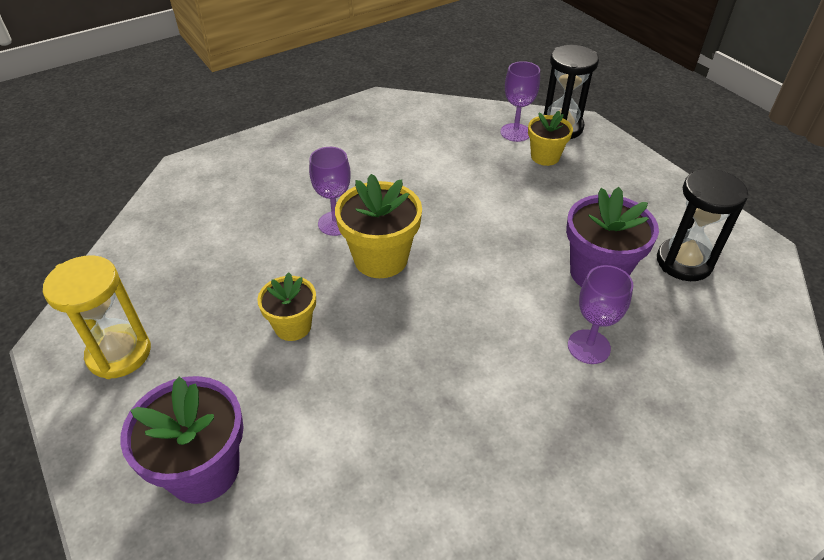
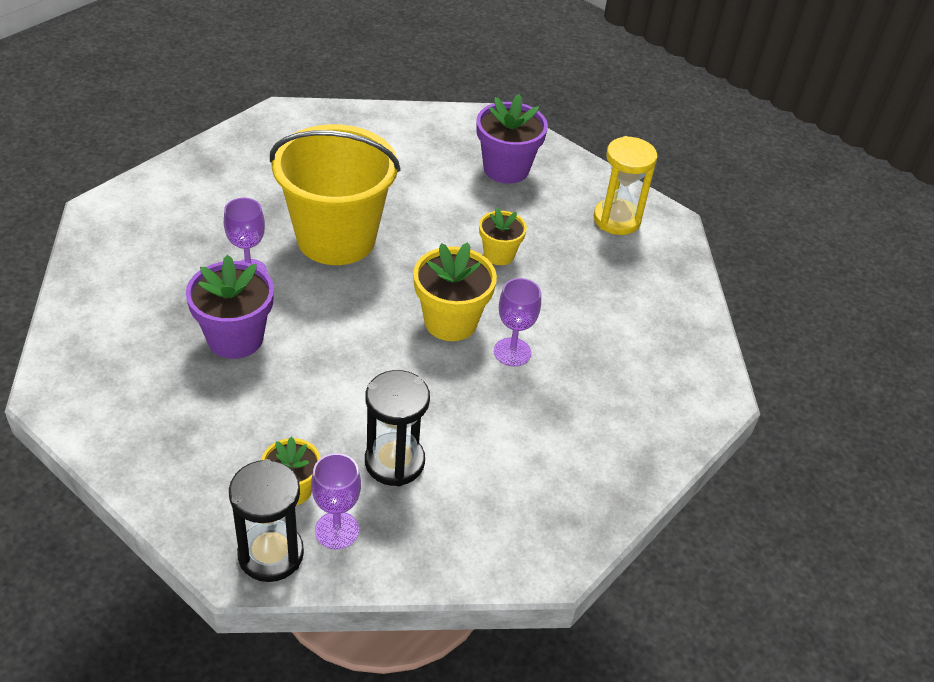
camera: 160 degrees right, 0 degrees up
(480, 379) = (336, 238): none -> yellow bucket
(684, 262) = (143, 363): black hourglass -> black hourglass (394, 462)

